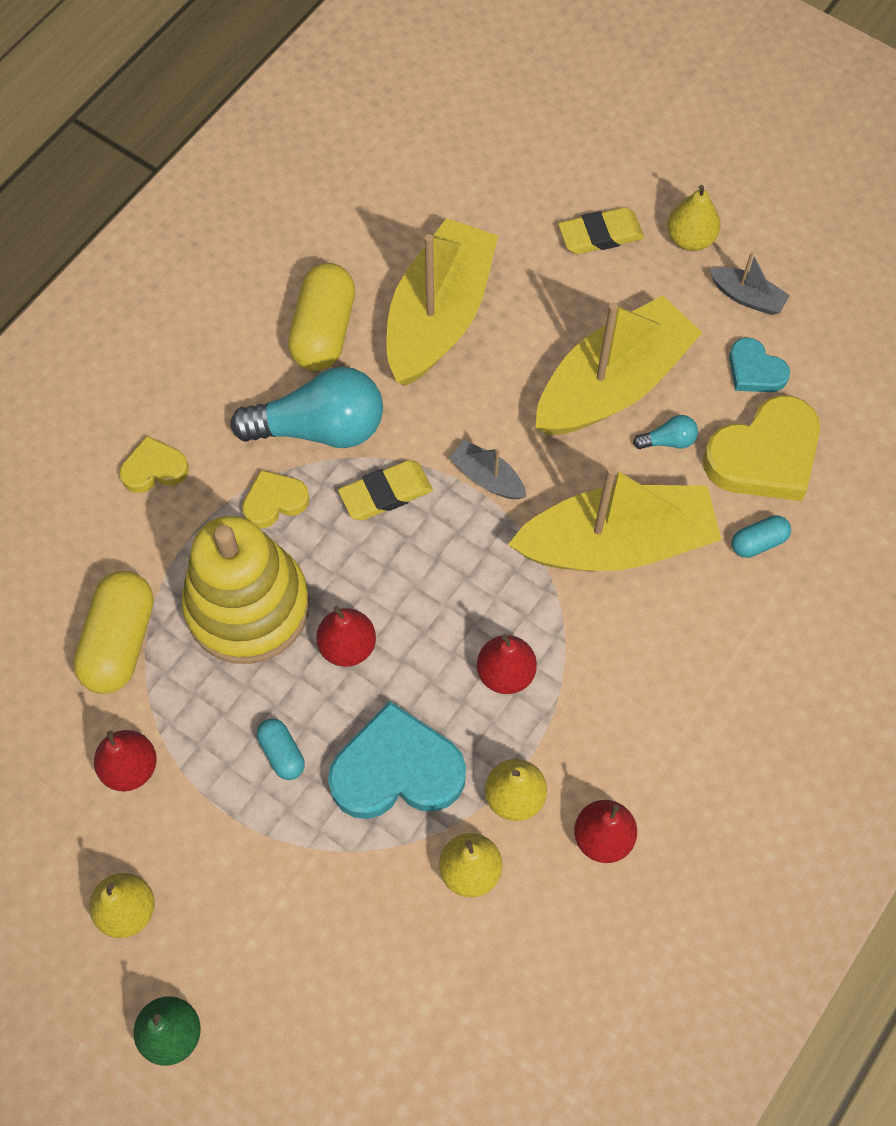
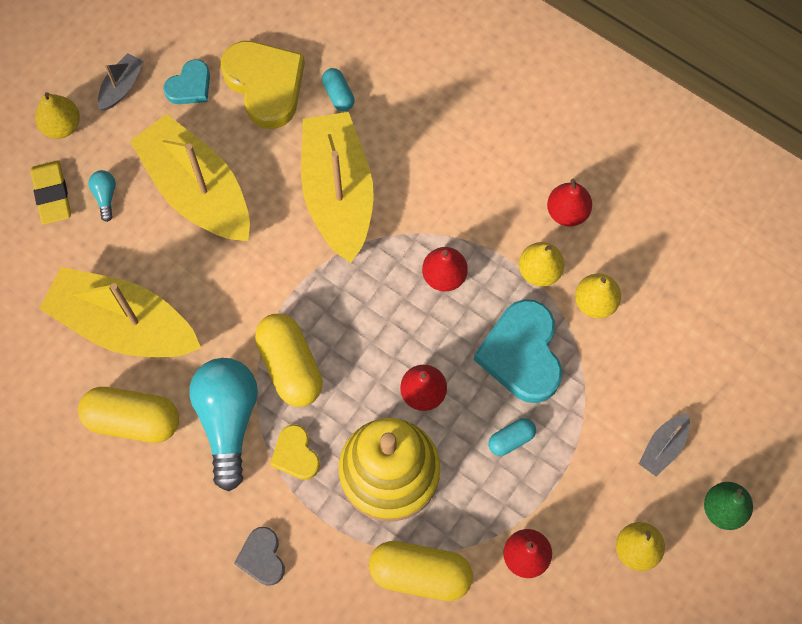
camera: 90 degrees left, 5 degrees up
(154, 469) = (262, 557): yellow heart -> grey heart
(385, 493) = (290, 366): yellow eraser -> yellow capsule
(487, 478) = (278, 287): grey boat -> grey boat (663, 447)
(668, 441) = (250, 152): turquoise light bulb -> turquoise light bulb (105, 196)

